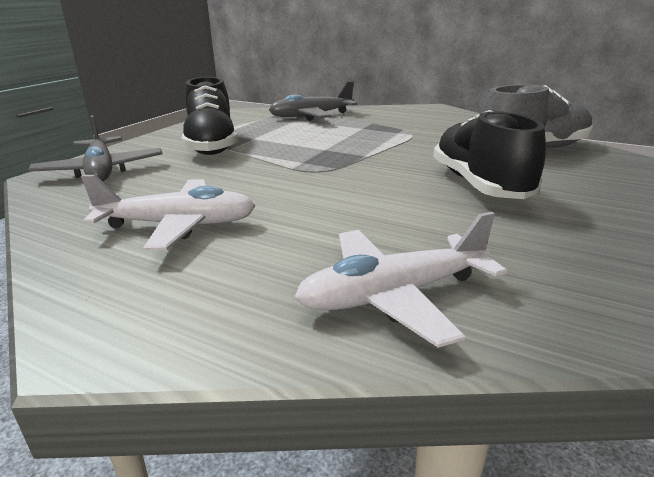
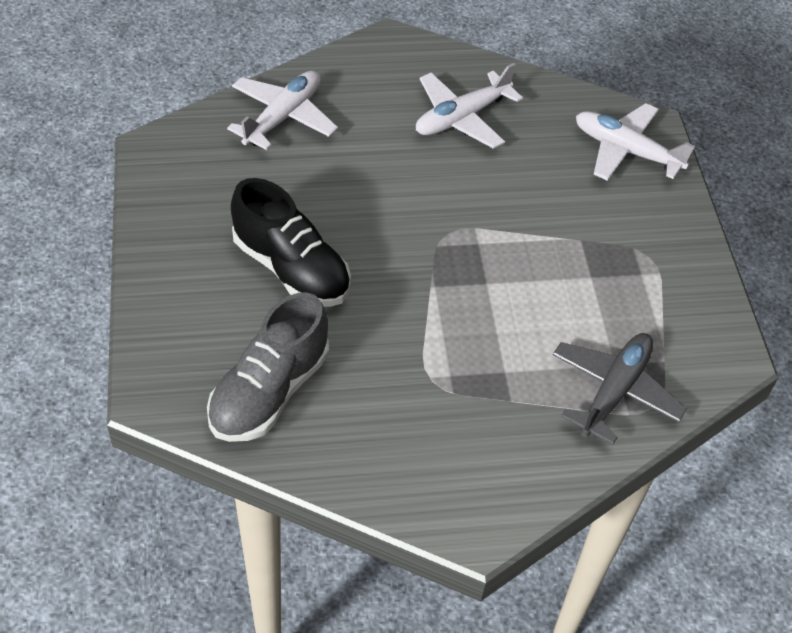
camera: 140 degrees right, 25 degrees up
(101, 171) = (626, 151): grey plane -> white plane
(212, 145) = (609, 240): black shoe -> none

